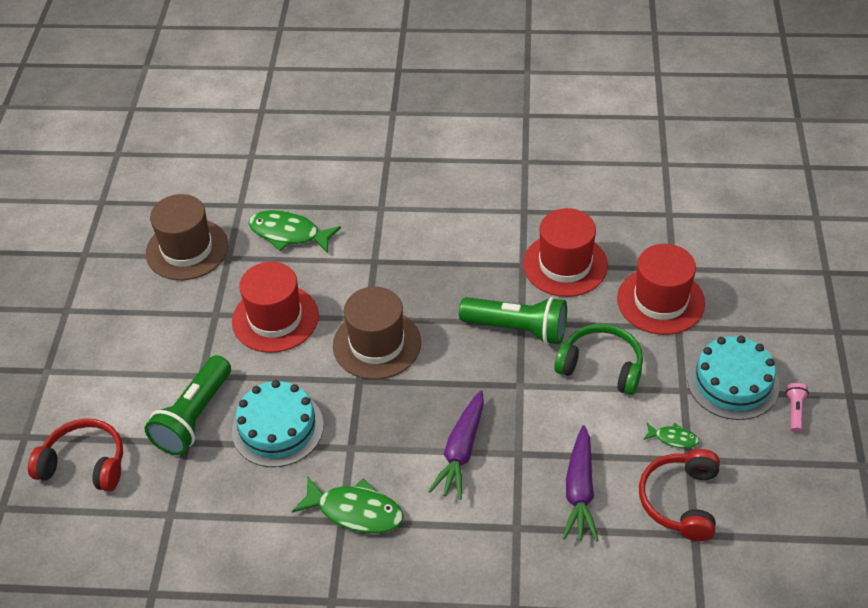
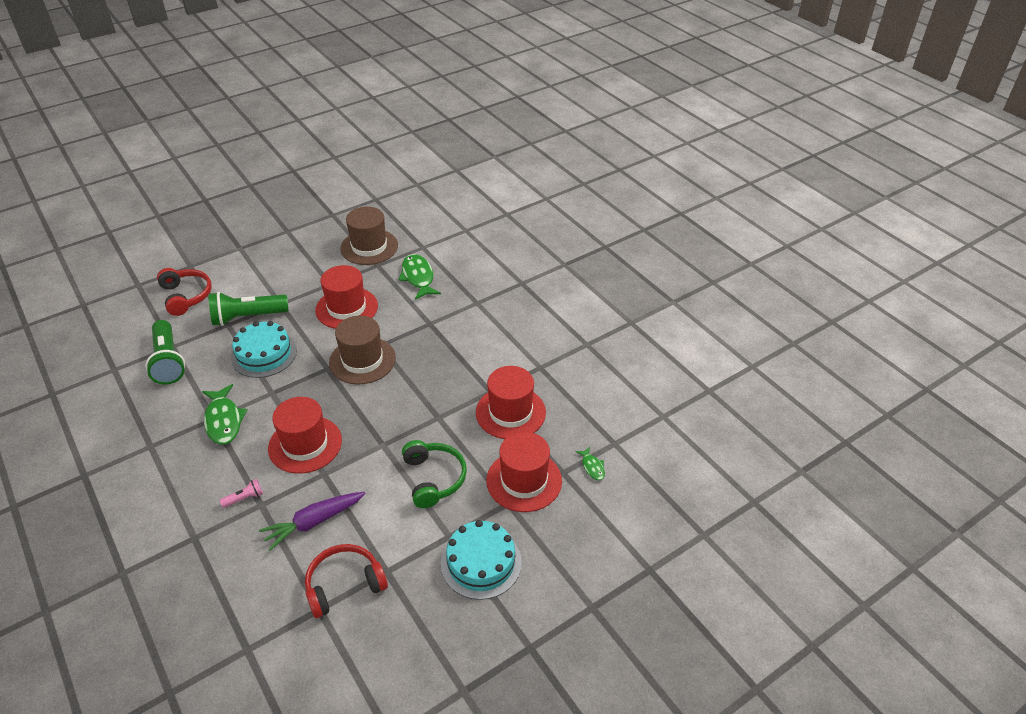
camera: 50 degrees right, 5 degrees down
(461, 451) = (305, 444): purple carrot -> red hat
(517, 329) = (431, 418): green flashlight -> green flashlight (168, 361)
(673, 438) = (399, 552): green fish -> green fish (592, 467)
(795, 411) = (483, 617): pink flashlight -> pink flashlight (244, 498)

